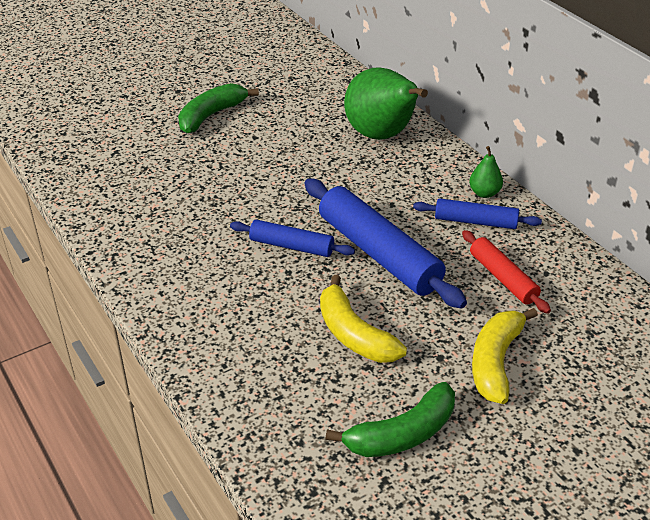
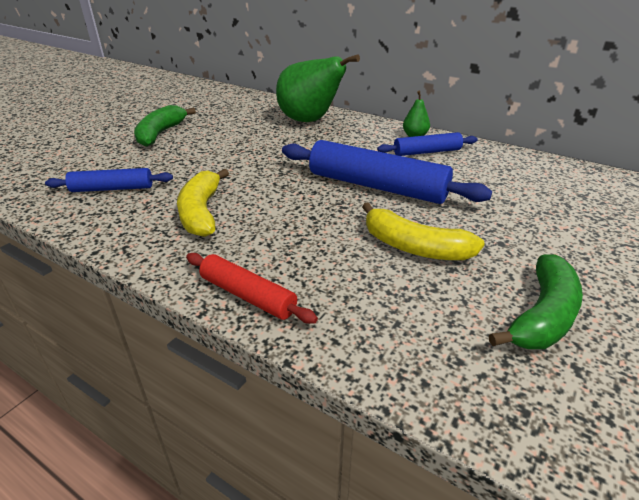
camera: 25 degrees left, 5 degrees down
(291, 246) = (299, 199): blue rolling pin -> blue rolling pin (112, 189)
(495, 362) = (545, 233): yellow banana -> yellow banana (201, 212)
(503, 278) = (484, 179): red rolling pin -> red rolling pin (248, 296)

